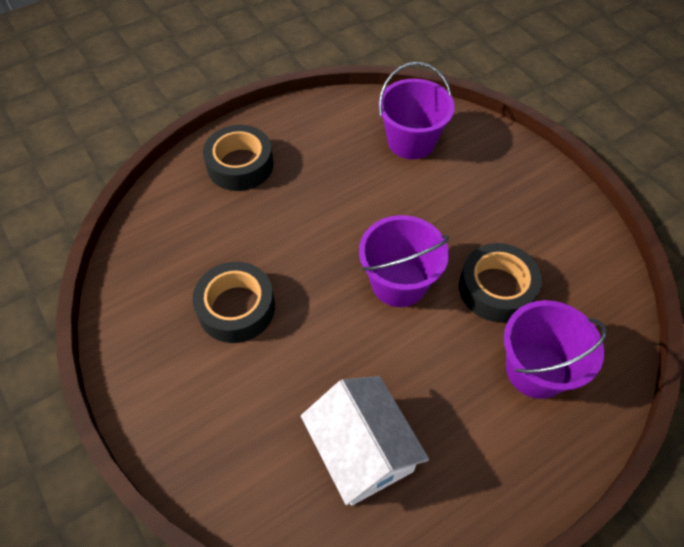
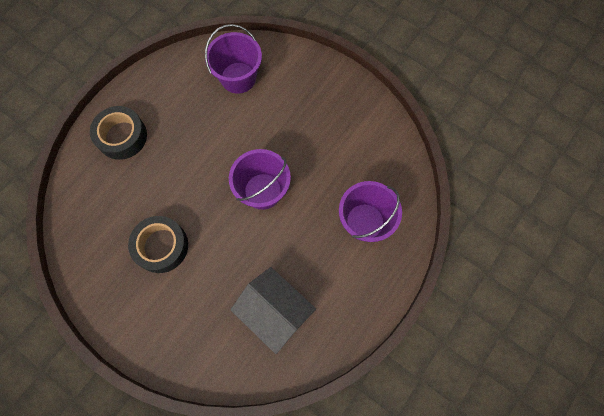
camera: 20 degrees left, 15 degrees up
(362, 450) = (274, 311): white house -> grey house
(496, 288) = (326, 174): black tape -> none

